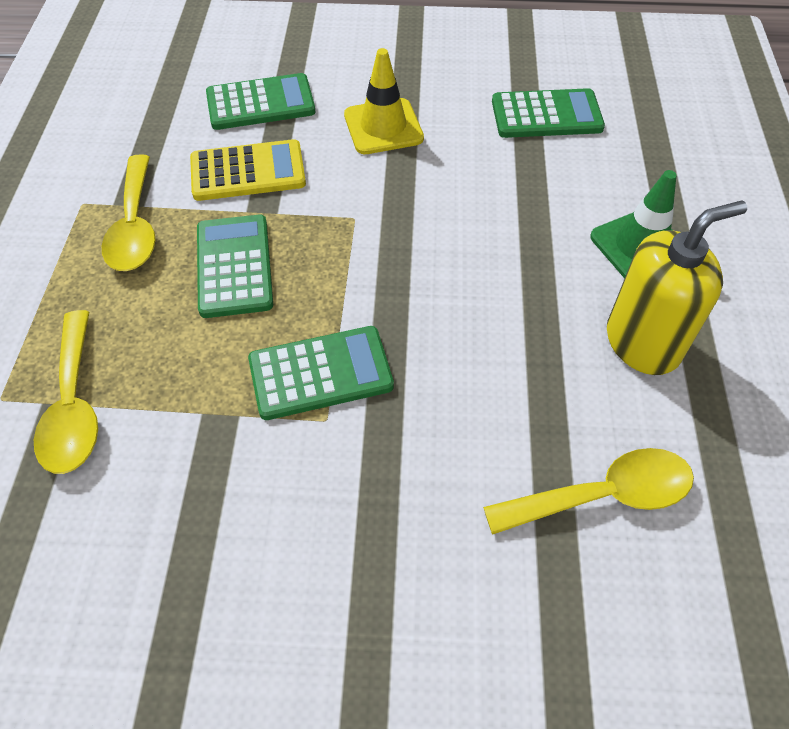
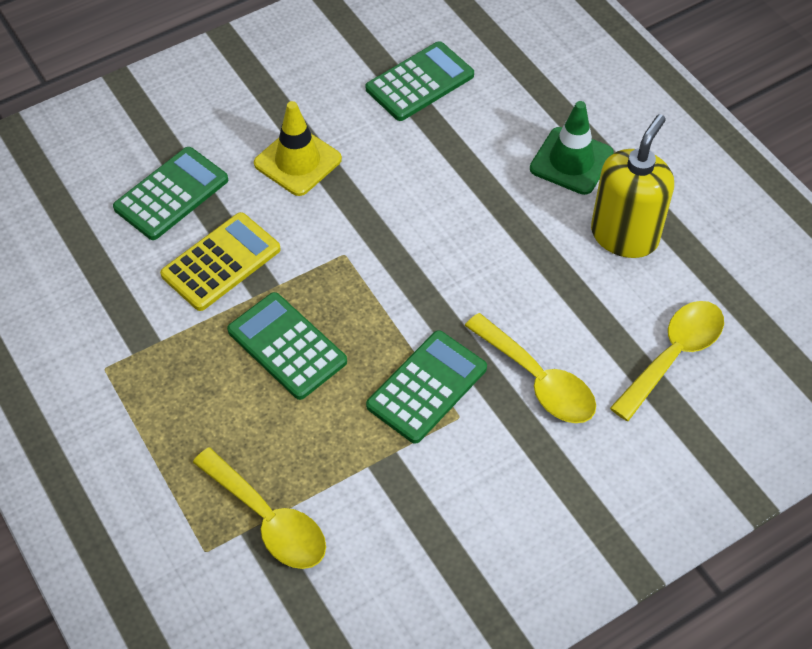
camera: 35 degrees left, 0 degrees up
(135, 226) = (172, 361): yellow spoon -> yellow spoon (537, 380)

